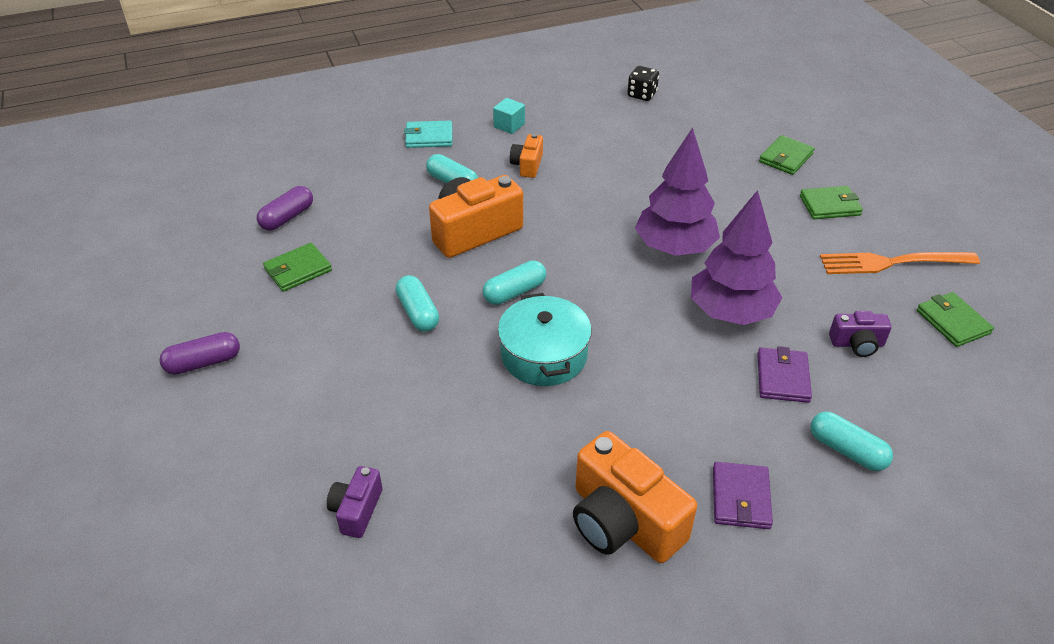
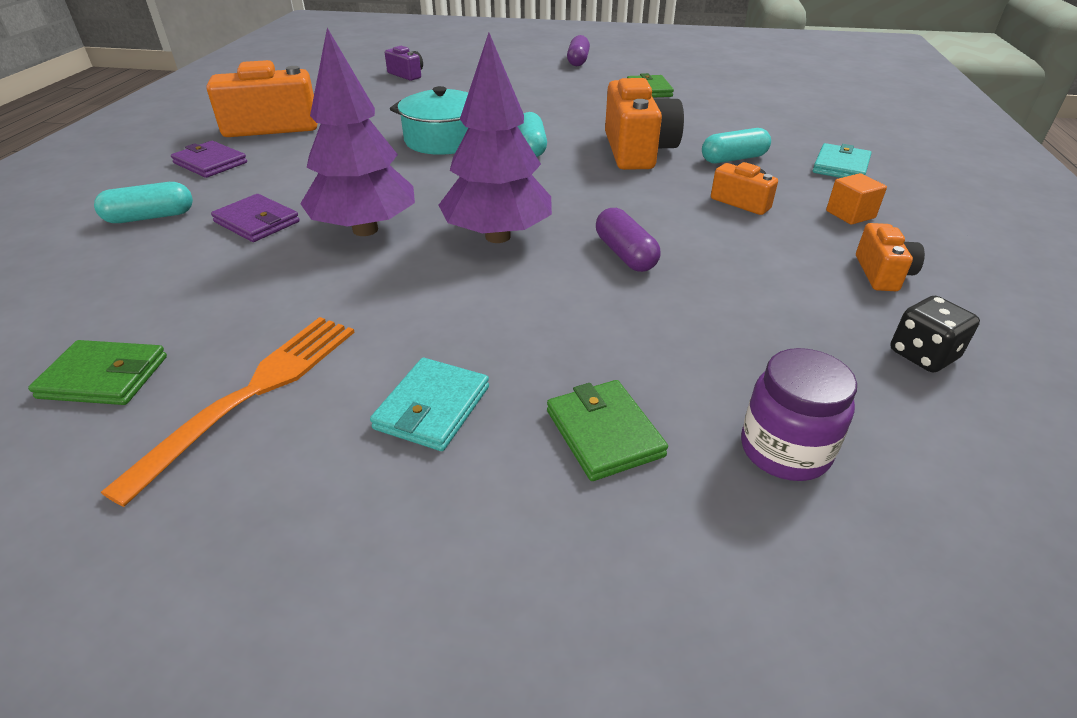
camera: 120 degrees right, 5 degrees down
(287, 217) = (726, 95): purple capsule -> purple capsule (625, 254)
(418, 313) = (551, 113): turquoise capsule -> none
(509, 125) = (850, 214): turquoise cube -> orange cube
(576, 109) = (882, 273): none -> orange camera
(743, 117) = (784, 450): none -> purple jar
(829, 205) = (432, 407): green wallet -> turquoise wallet
(857, 344) = (212, 282): purple camera -> none

